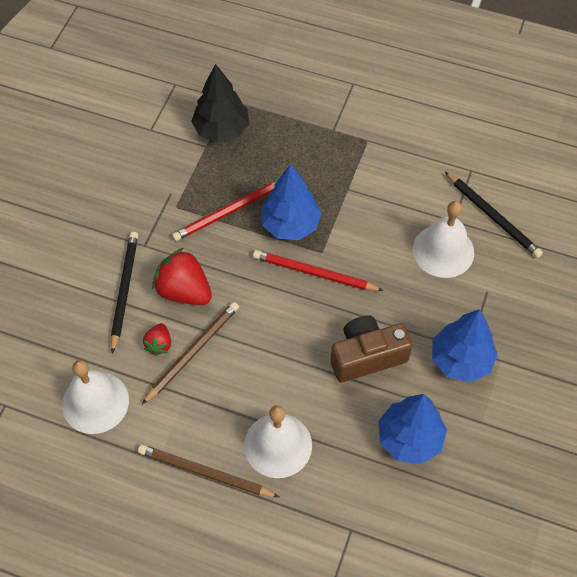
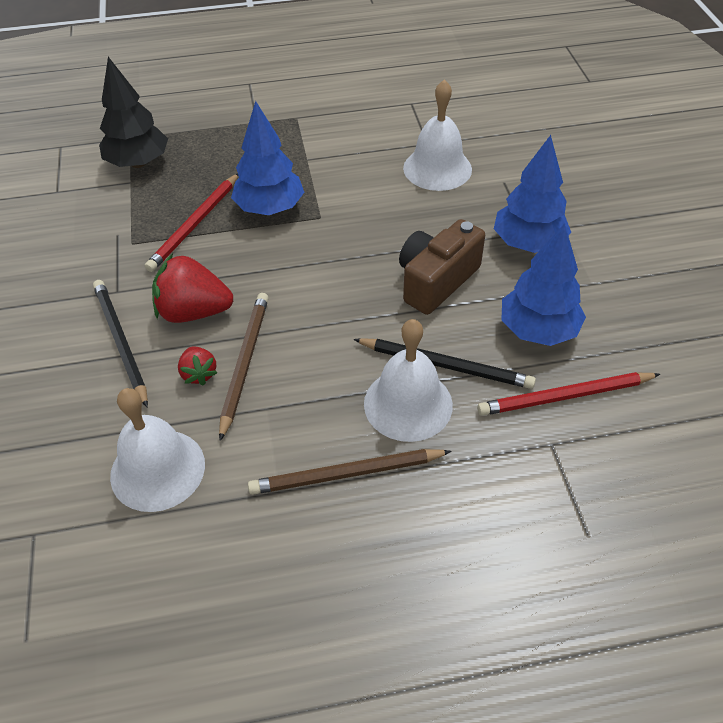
camera: 30 degrees left, 10 degrees down
(314, 273) = (326, 237): red pencil -> red pencil (565, 397)
(493, 216) = (460, 127): black pencil -> black pencil (446, 365)

